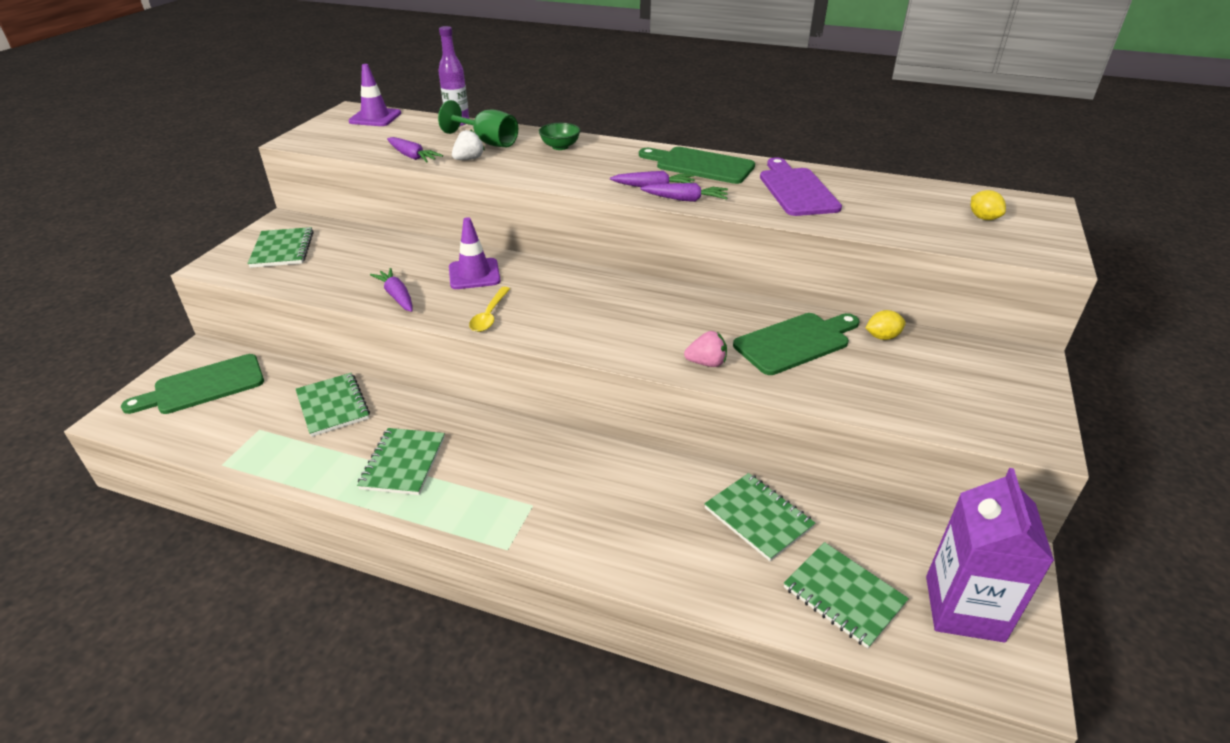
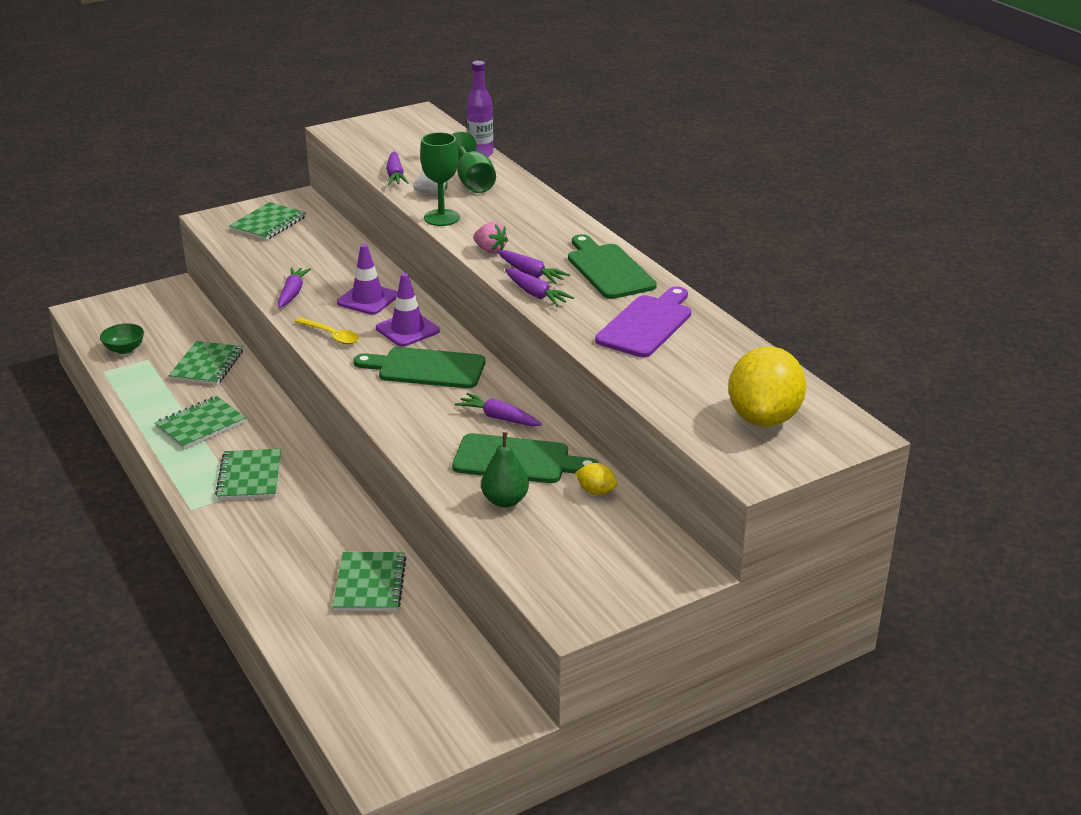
camera: 40 degrees right, 5 degrees down
(203, 386) = (150, 313): green cutting board -> green cutting board (426, 368)
(375, 117) = (424, 127): purple traffic cone -> purple traffic cone (407, 330)
(489, 315) = (331, 335): yellow spoon -> yellow spoon turned 105 degrees counterclockwise
(509, 173) = (441, 218): none -> green goblet
(560, 147) = (523, 208): green bowl -> green bowl (124, 349)
(706, 363) = (424, 440): pink strawberry -> pink strawberry (490, 250)
(728, 317) = (499, 418): none -> purple carrot
(842, 378) = (505, 501): none -> green pear
(843, 596) = (348, 658): green notebook -> green notebook (249, 477)
(964, 608) = (416, 715): purple carton -> none
(983, 218) = (764, 418): yellow lemon -> yellow lemon, size x2.30

